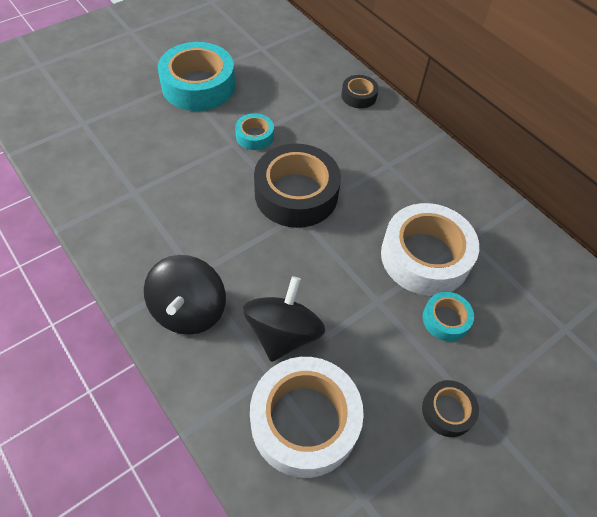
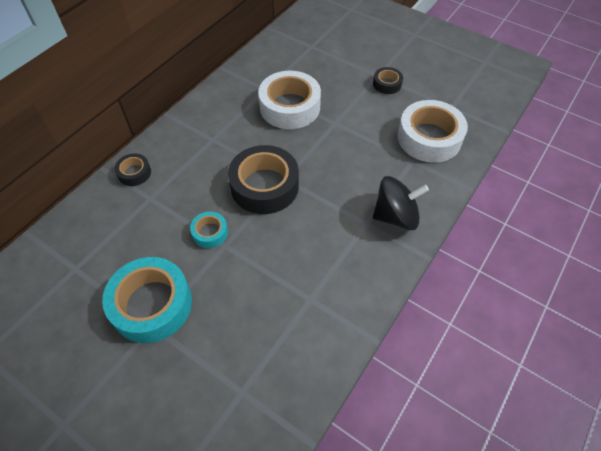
camera: 105 degrees left, 0 degrees up
(283, 333) = (383, 161): black spinning top -> none
(445, 319) = (331, 92): turquoise tape -> none

